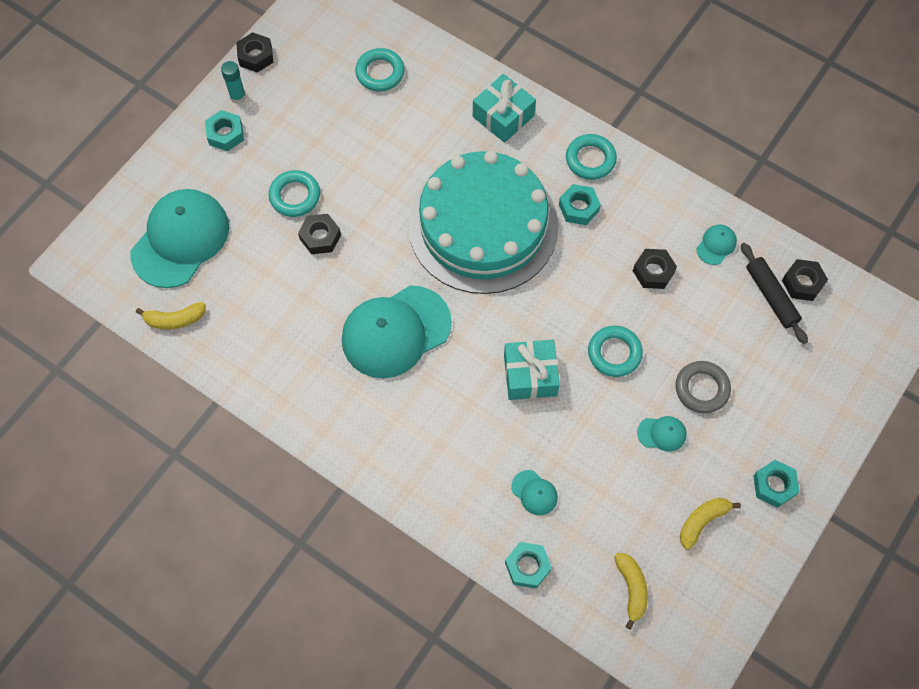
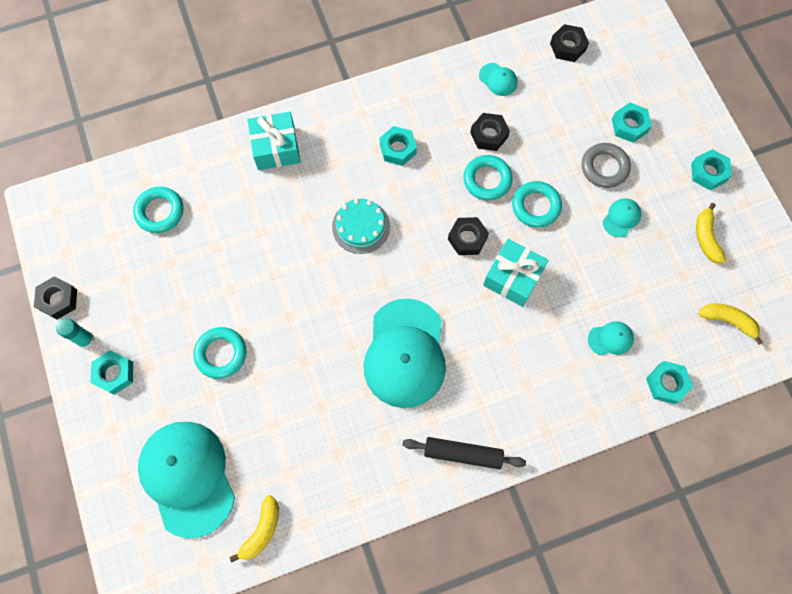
camera: 55 degrees left, 5 degrees up
(320, 237) = (275, 358): black nut -> black nut (467, 238)
(483, 225) = (361, 226): turquoise cake -> turquoise cake, size x0.40
(590, 159) = (363, 113): turquoise ring -> turquoise ring (487, 180)
(716, 245) = (498, 79): turquoise cap -> turquoise cap turned 150 degrees clockwise
(764, 385) = (629, 125): none -> turquoise nut
(771, 296) = (564, 73): black rolling pin -> black rolling pin (462, 454)

